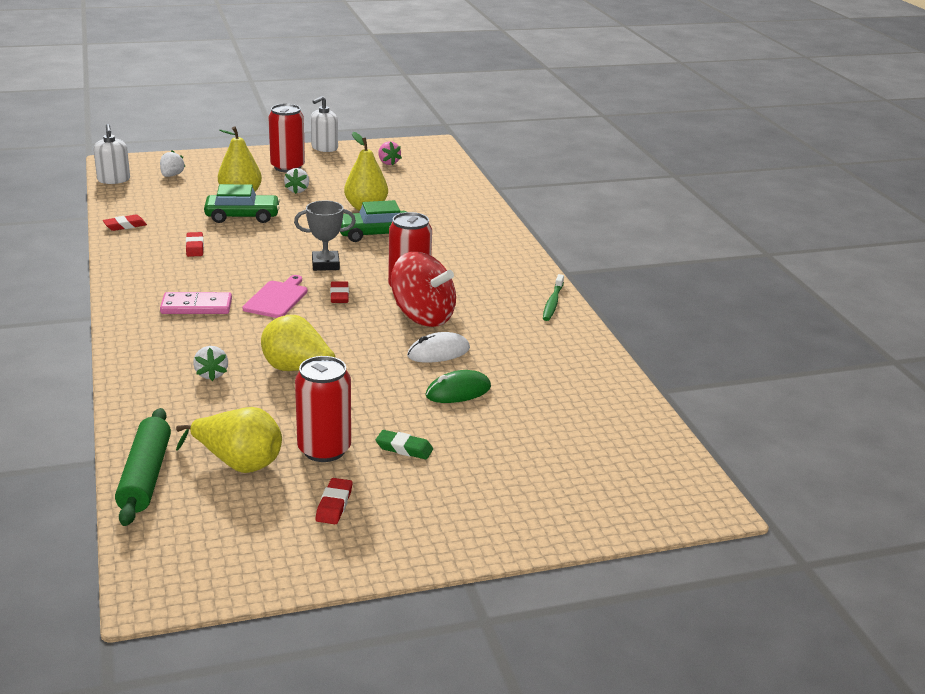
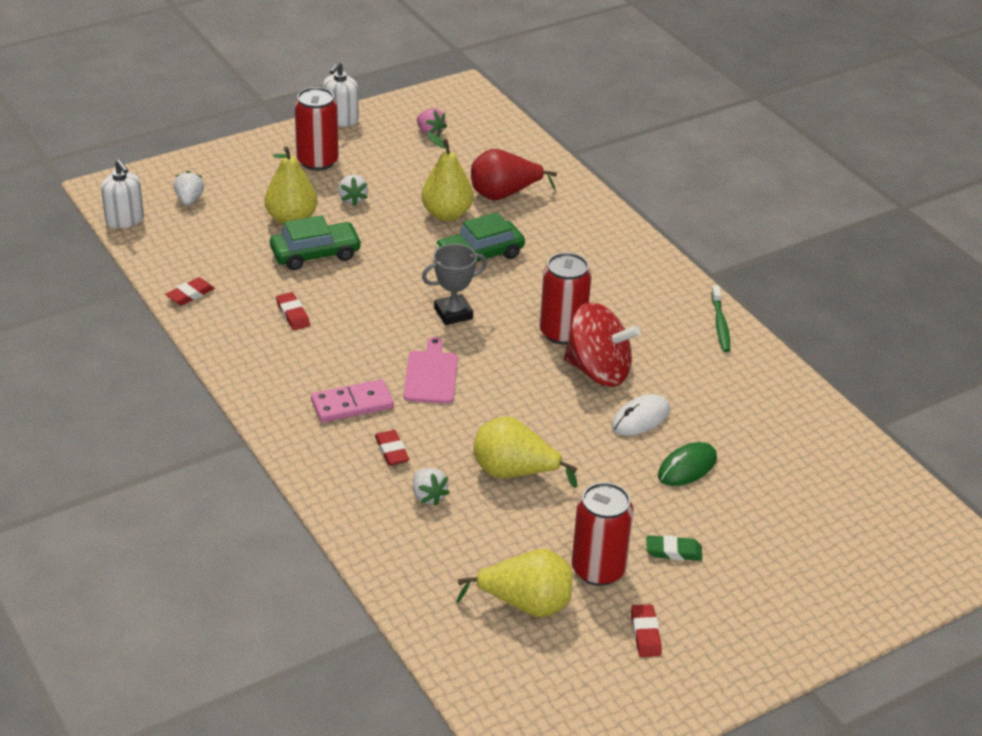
camera: 15 degrees left, 10 degrees up
(145, 476) = (445, 640): green rolling pin -> none
(339, 295) = (495, 357): red eraser -> red eraser (391, 451)
(421, 203) = (504, 195): none -> red pear

